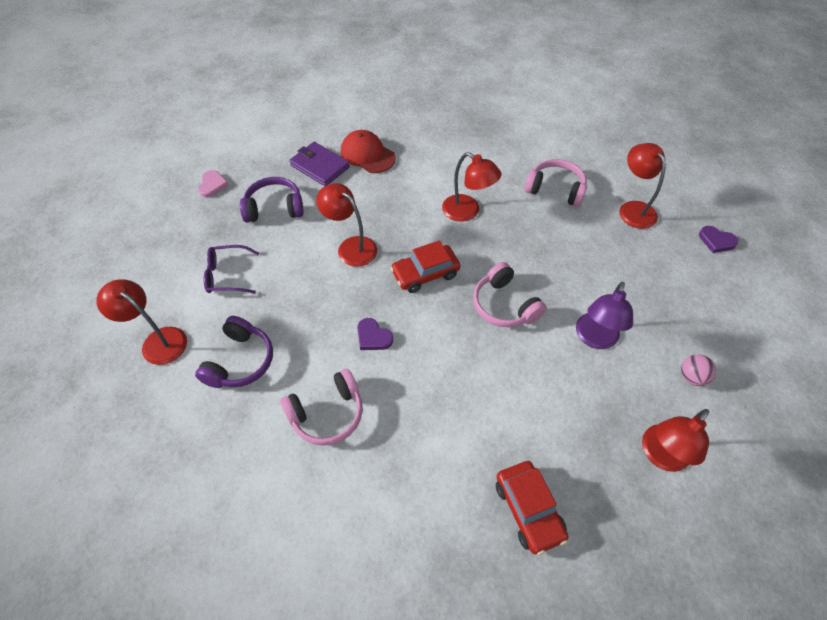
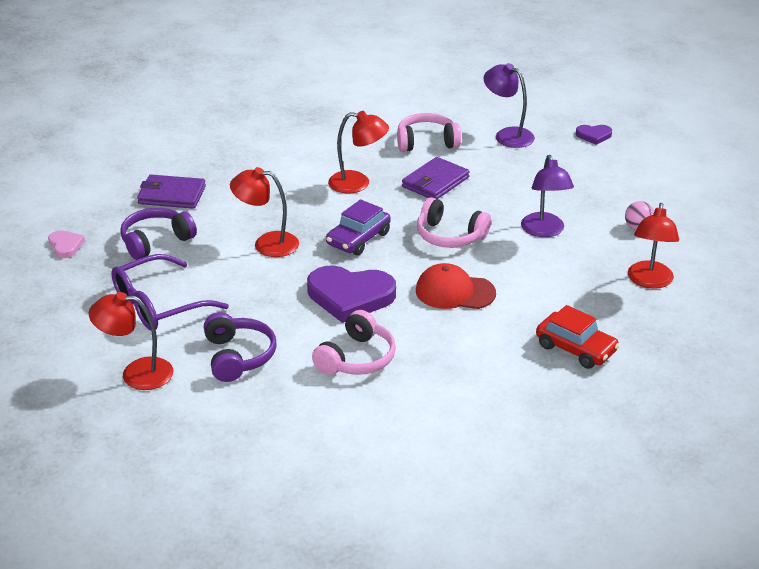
camera: 30 degrees left, 20 degrees down
(227, 275) = (159, 305): purple glasses -> purple glasses, size x1.55
(367, 155) = (215, 171): red cap -> red cap (454, 292)
(373, 337) = (350, 296): purple heart -> purple heart, size x2.08
(425, 274) = (358, 239): red car -> purple car
(533, 237) = (435, 182): none -> purple wallet
(633, 209) = (507, 135): red lamp -> purple lamp

